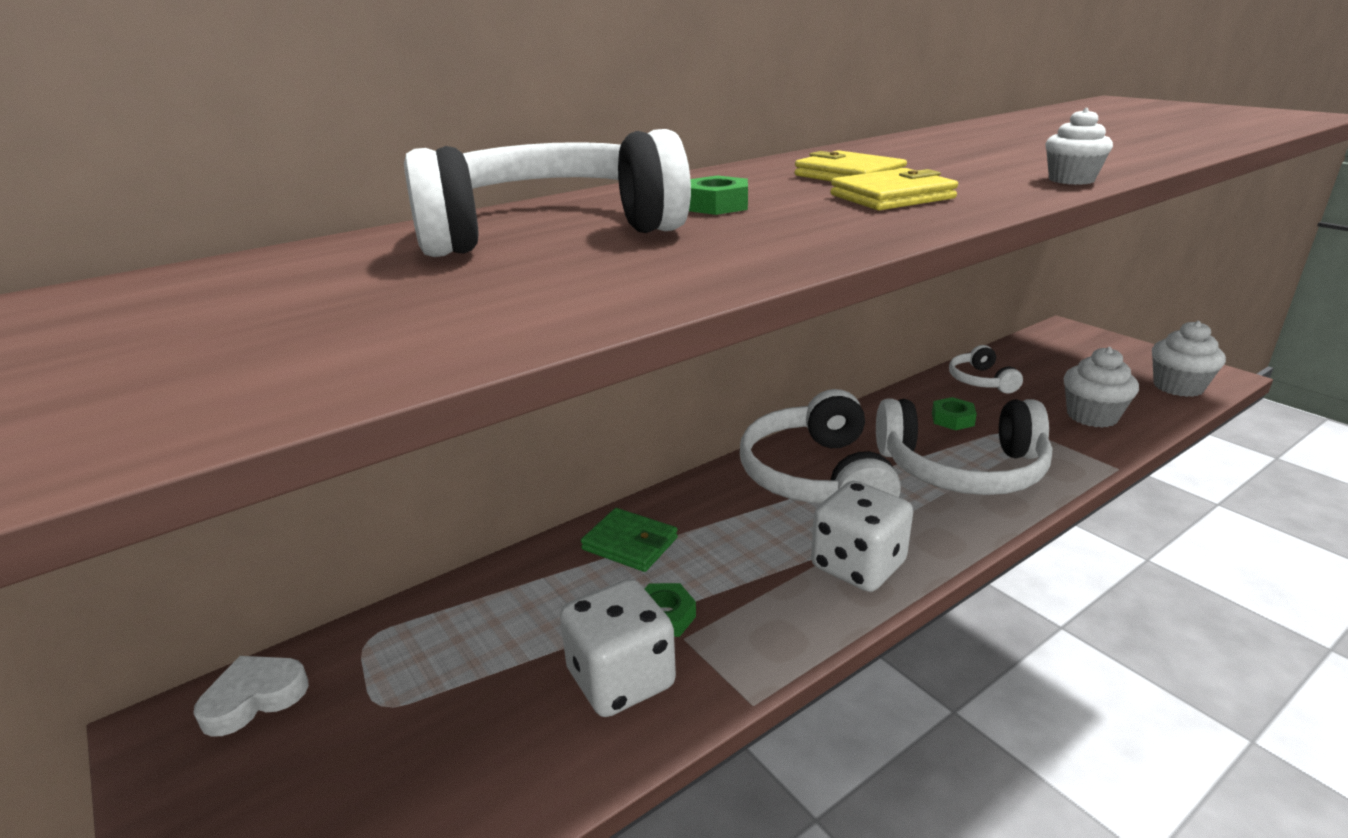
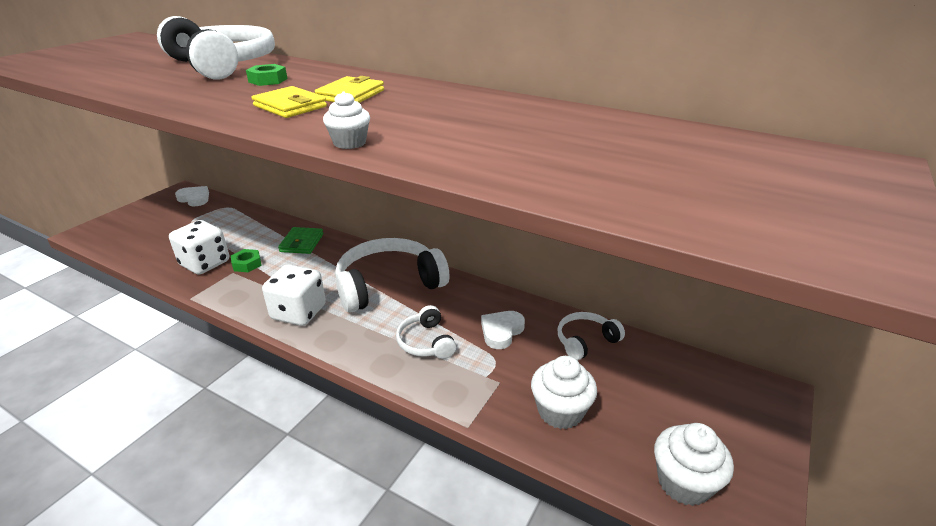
camera: 65 degrees right, 5 degrees up
(952, 419) = (501, 331): green nut -> white heart
(962, 469) = (426, 342): white headphones -> white headphones, size x0.51

